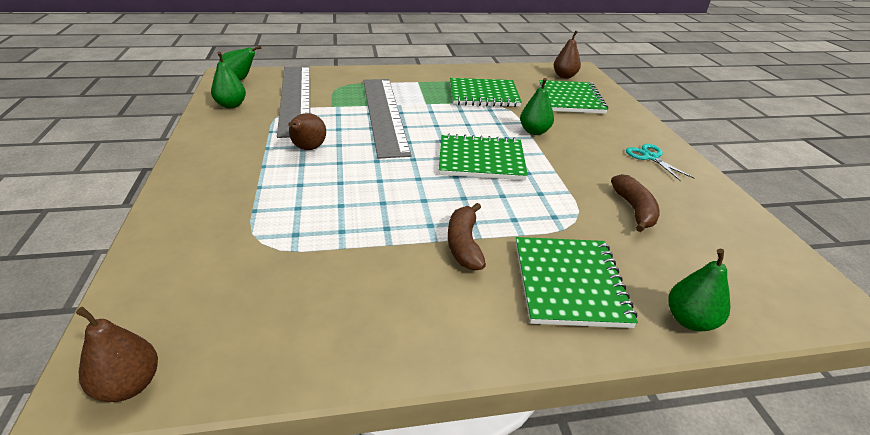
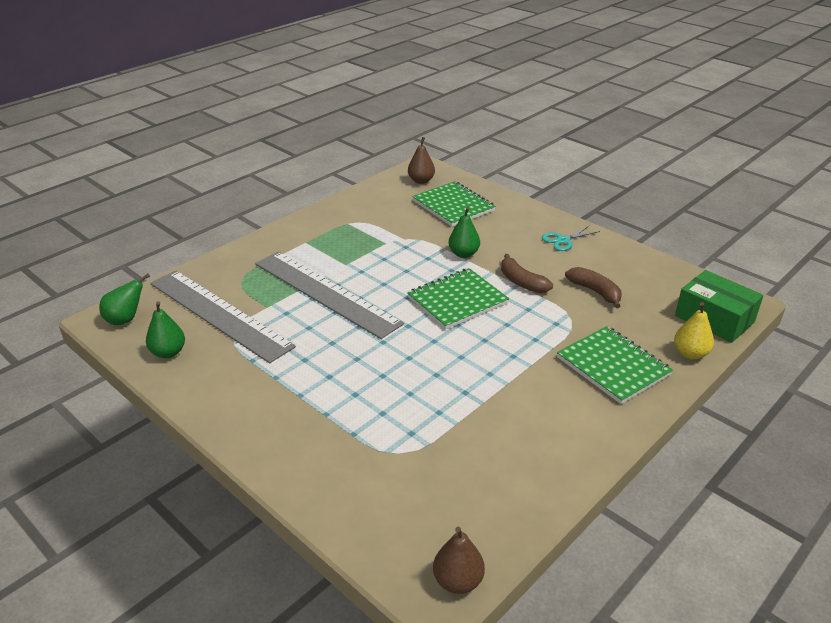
camera: 35 degrees left, 0 degrees up
(308, 149) = (312, 360): brown pear -> none
(464, 244) = (527, 375): brown banana -> brown banana (521, 282)
(483, 95) = (381, 232): green notebook -> none
(650, 157) = (563, 240): turquoise scissors -> turquoise scissors turned 60 degrees counterclockwise
(689, 320) = (690, 353): green pear -> yellow pear
(769, 301) = (714, 319): none -> green box

